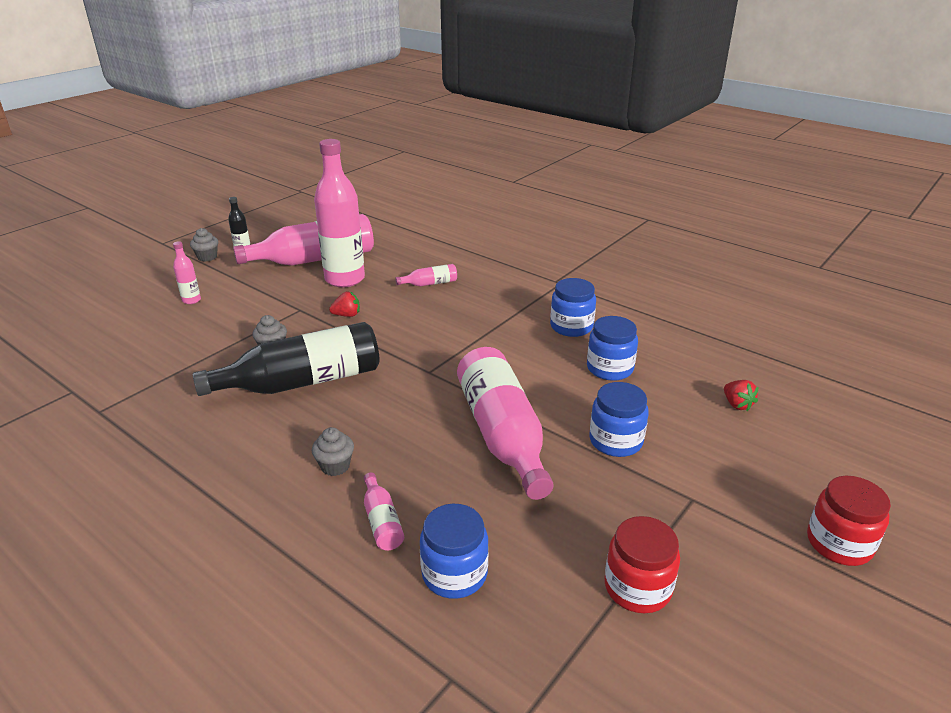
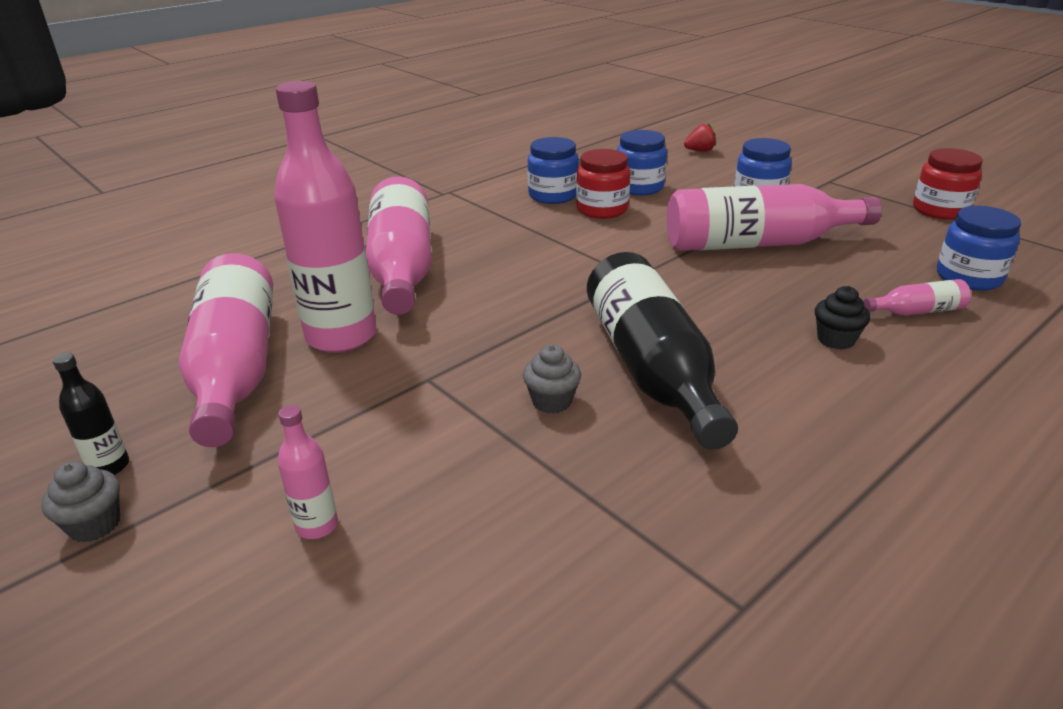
camera: 80 degrees left, 0 degrees up
(335, 466) = (836, 339): grey cupcake -> black cupcake
(347, 315) = (467, 334): red strawberry -> none
(430, 283) = (402, 267): pink bottle -> pink bottle, size x2.32
(839, 543) = (860, 149): red jar -> red jar (602, 209)

